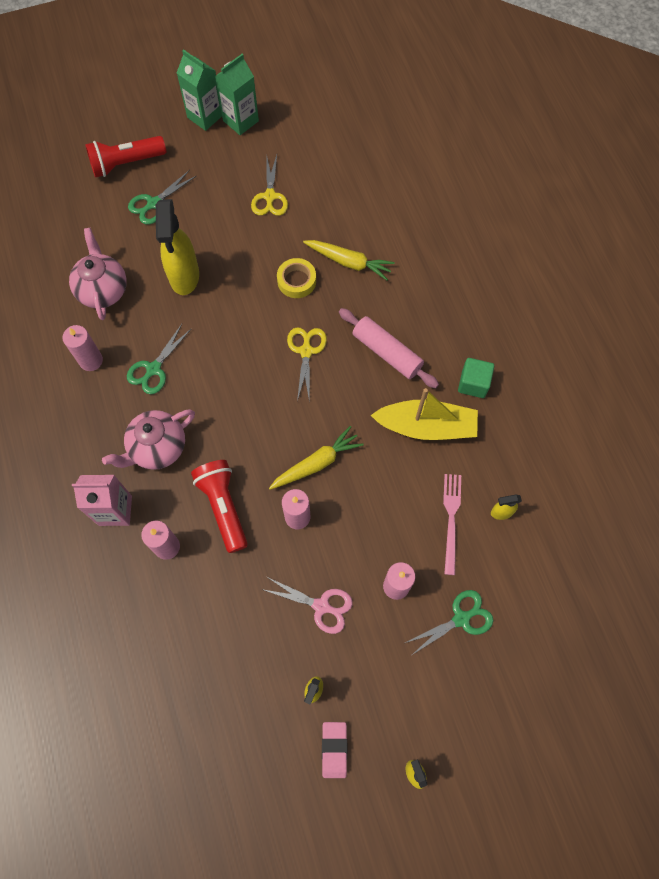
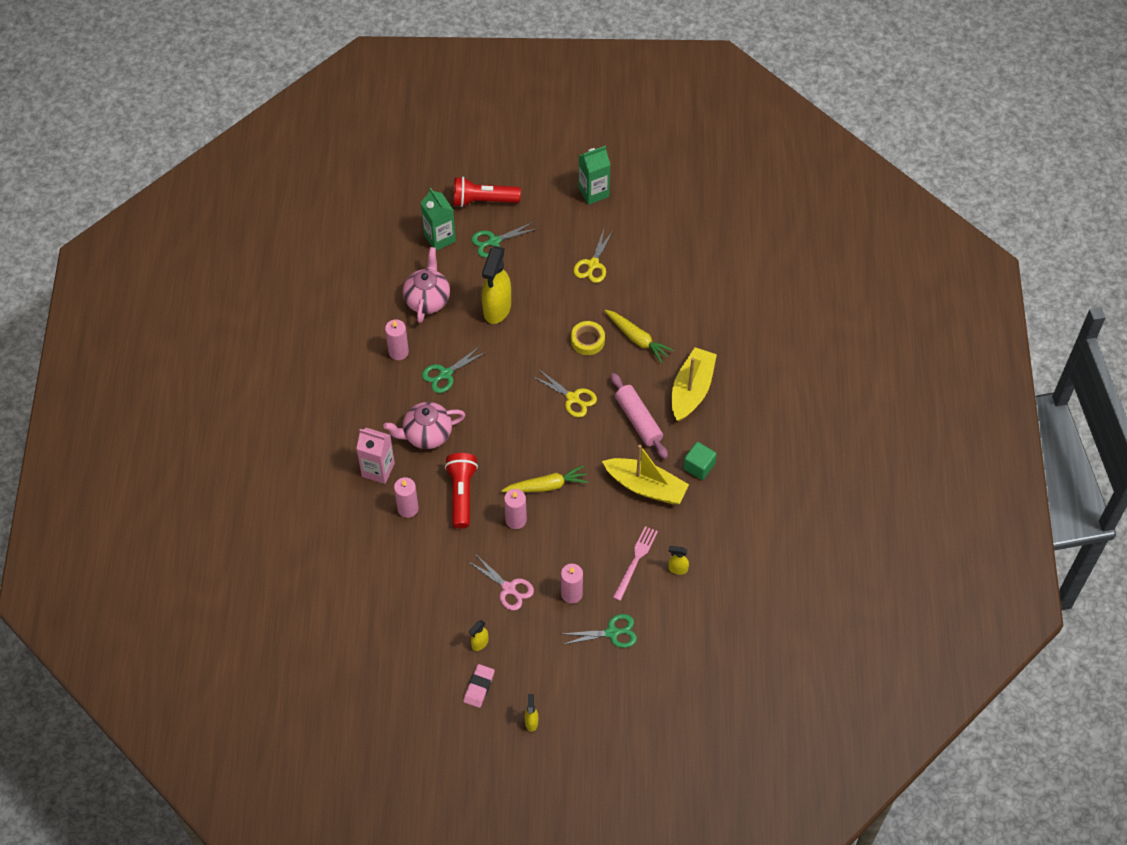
camera: 20 degrees right, 10 degrees down
(205, 116) = (564, 179): green carton -> green carton (439, 238)
(306, 351) = (573, 398): yellow scissors -> yellow scissors turned 105 degrees clockwise
(429, 300) = (691, 390): none -> yellow boat

